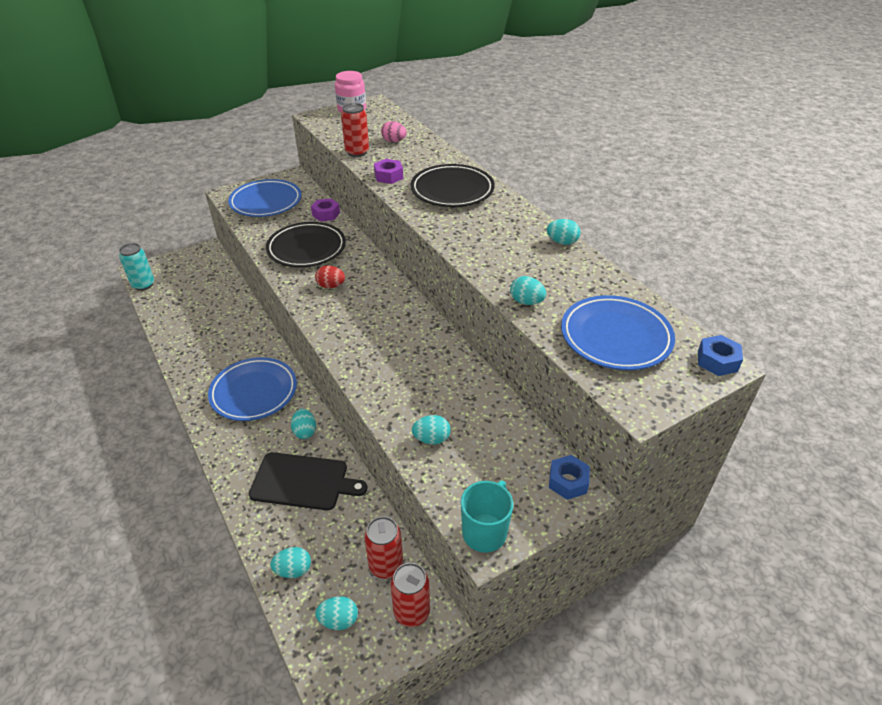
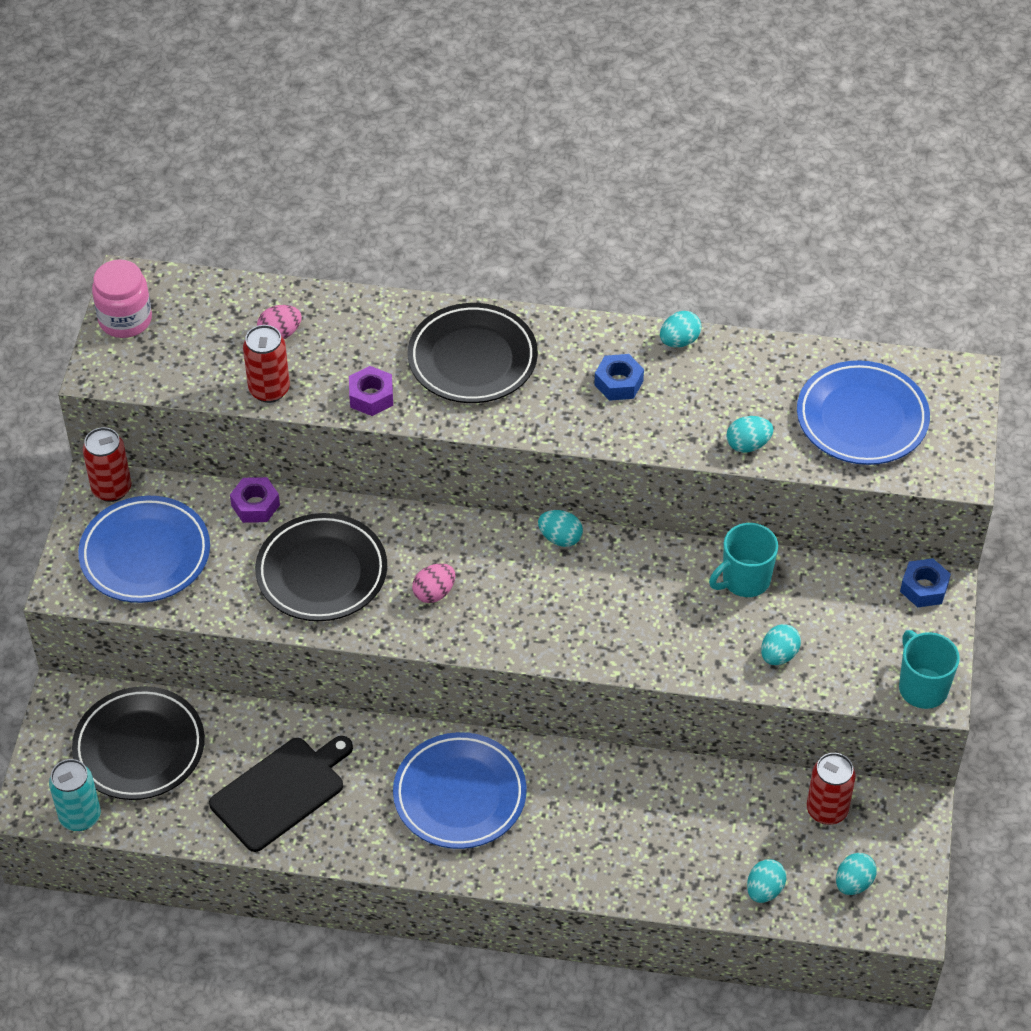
camera: 50 degrees left, 10 degrees up
(196, 281) = (139, 747): none -> black plate
(303, 482) = (654, 821): black cutting board -> black cutting board (281, 791)
(305, 431) = (578, 779): turquoise egg -> turquoise egg (560, 538)
(331, 286) = (434, 593): red egg -> pink egg
(411, 612) = (894, 820): red can -> red can (111, 489)
(470, 391) = (744, 580): none -> turquoise mug
(717, 361) = (958, 375): blue nut -> blue nut (618, 383)

